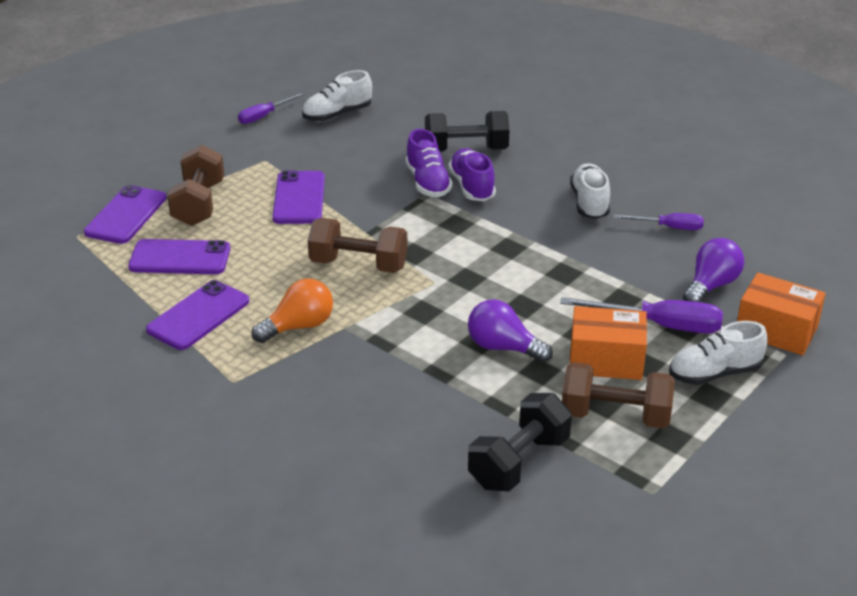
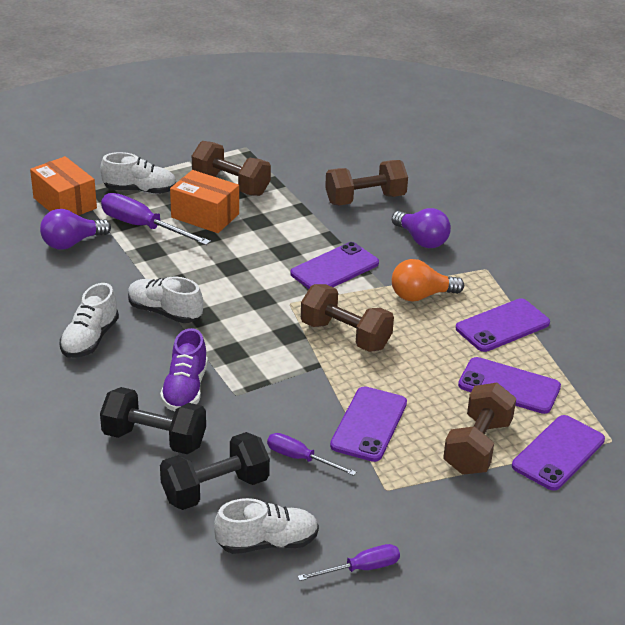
camera: 160 degrees left, 0 degrees up
(410, 333) = (335, 268): none -> purple phone
(428, 183) = (226, 406): purple shoe -> none
(428, 445) = (365, 199): none -> brown dumbbell
(503, 347) = (271, 241): purple light bulb -> purple light bulb (421, 240)
(519, 462) = (313, 178): black dumbbell -> black dumbbell (215, 489)
(547, 242) = (165, 312): none -> white shoe
(669, 227) = (47, 297): purple screwdriver -> purple screwdriver (300, 458)

